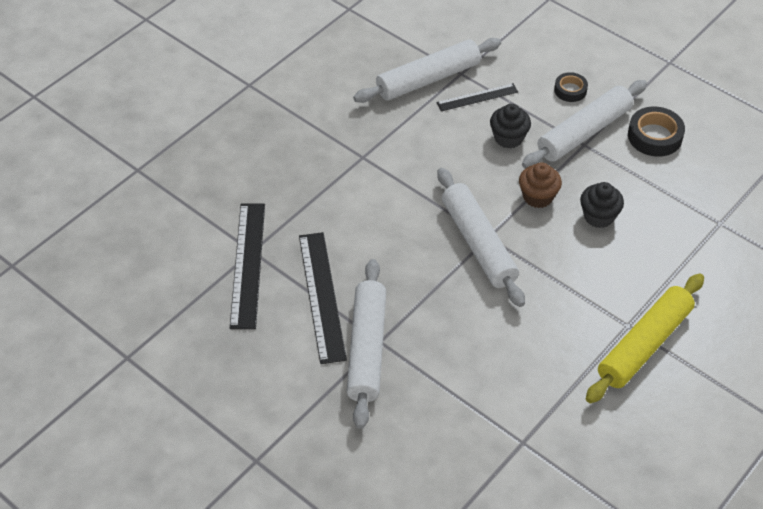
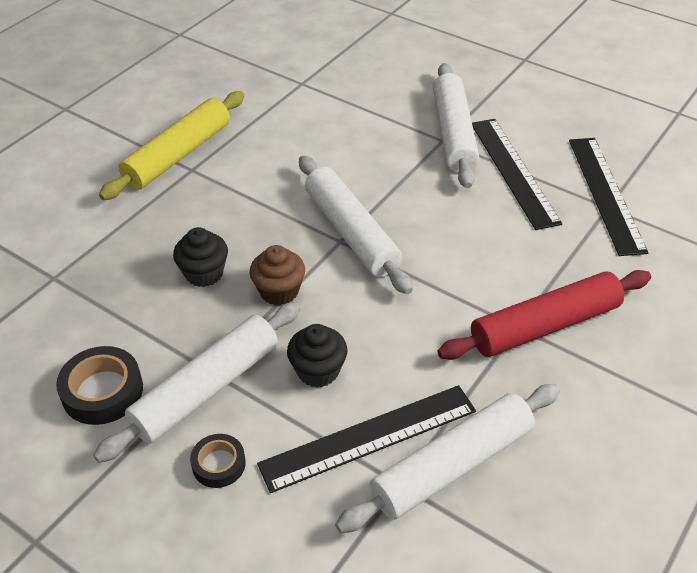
camera: 175 degrees right, 5 degrees down
(343, 155) = (545, 326): none -> red rolling pin
(477, 97) = (368, 437): black ruler -> black ruler, size x1.71

